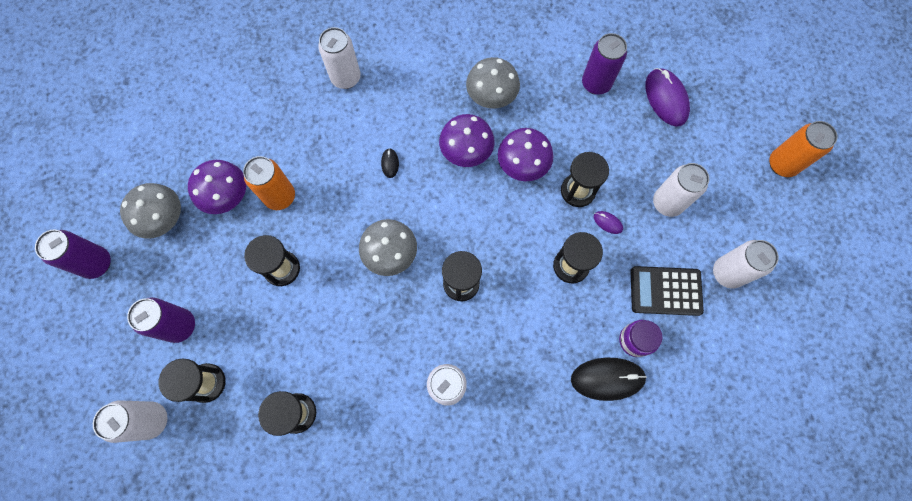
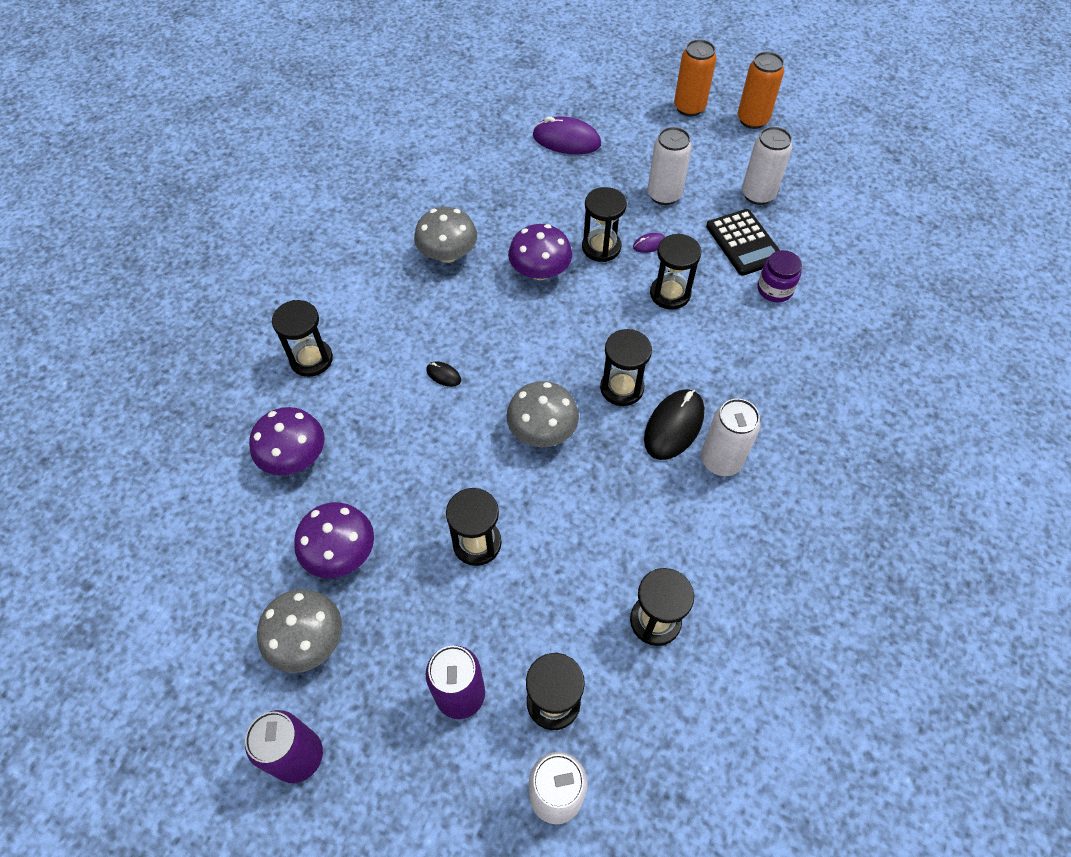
camera: 55 degrees left, 15 degrees down
(280, 197) = (391, 498): orange can -> orange can (752, 120)
(346, 78) = (311, 359): white can -> black hourglass
(466, 151) = (487, 306): purple mushroom -> purple mushroom (294, 456)
(596, 83) = (508, 175): purple can -> none
(607, 378) = (797, 329): black mouse -> black mouse (673, 426)
(665, 291) = (744, 243): black calculator -> black calculator turned 60 degrees counterclockwise

